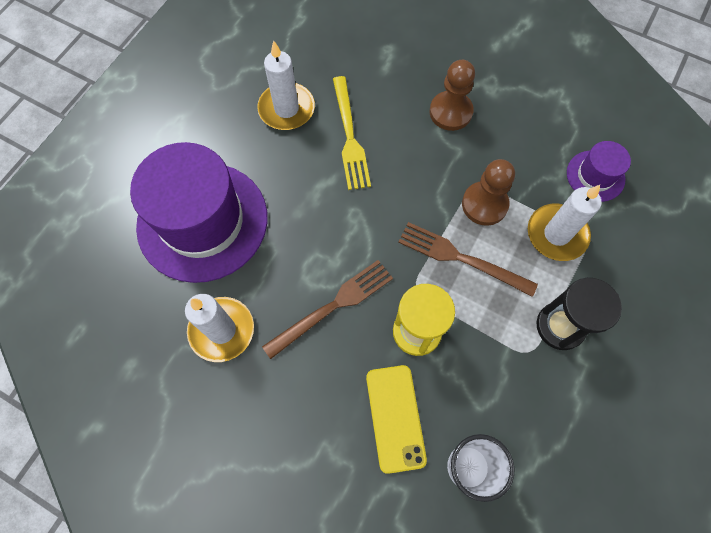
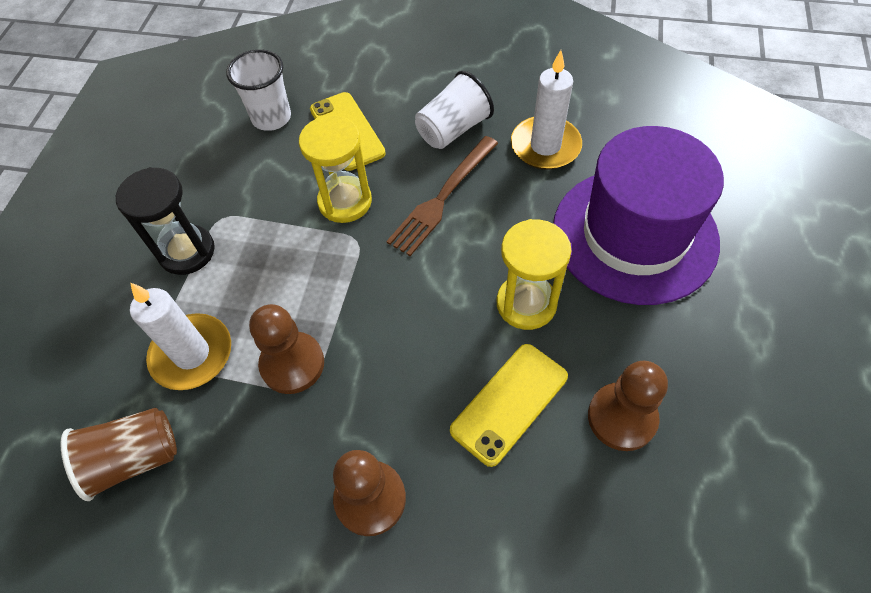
camera: 165 degrees right, 10 degrees down
(286, 109) = (622, 417): white candle -> brown pawn
(294, 381) = (453, 129): none -> white cup
(308, 195) = (526, 303): none -> yellow hourglass
(349, 136) = (509, 403): yellow fork -> yellow phone
(461, 258) = (311, 288): brown fork -> none
(595, 176) = (134, 458): purple hat -> brown cup

